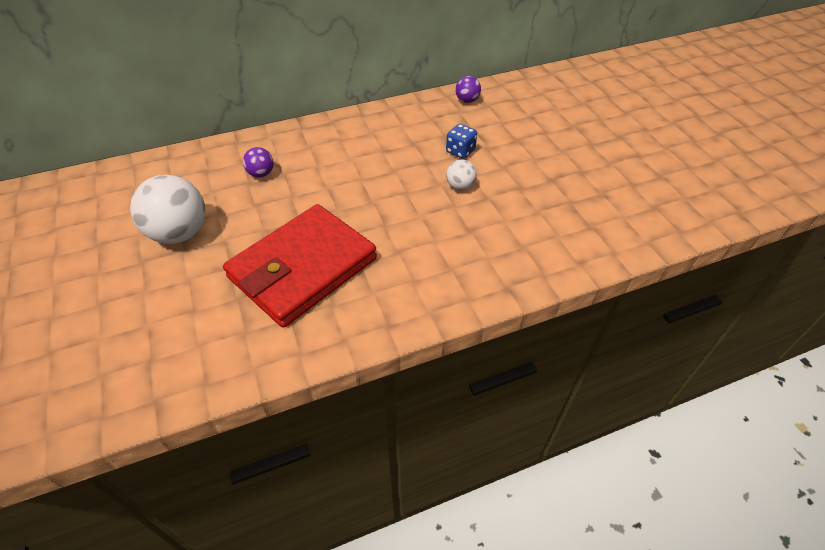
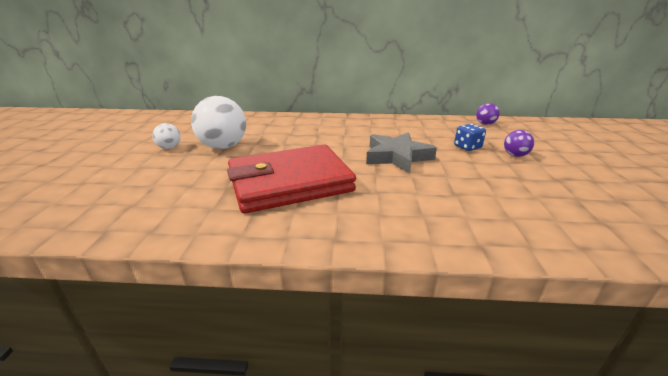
camera: 25 degrees right, 20 degrees down
(261, 174) = (302, 131): purple ball -> purple ball (515, 155)
(395, 190) = (397, 157): none -> grey star
(460, 186) = (458, 166): white ball -> white ball (169, 147)

